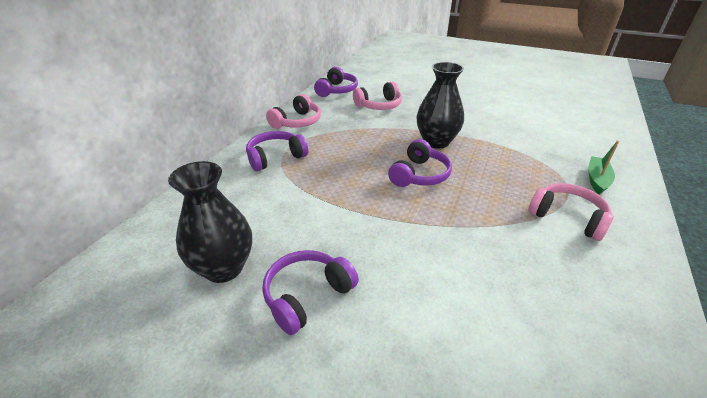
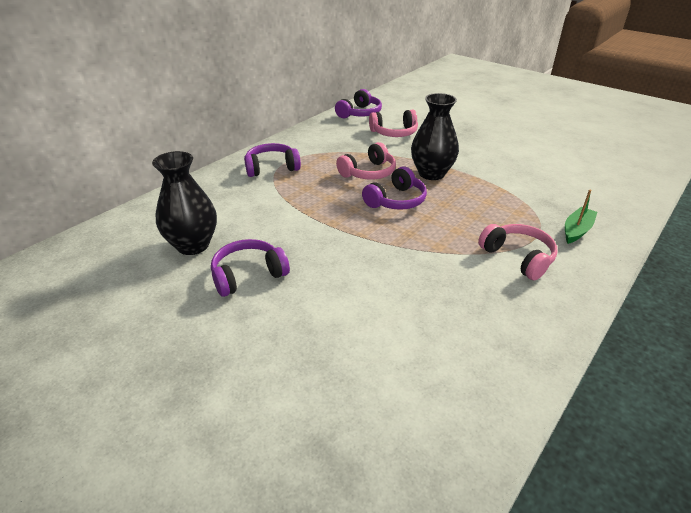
camera: 15 degrees right, 0 degrees up
(297, 122) = (306, 139): pink headphones -> pink headphones (368, 172)

